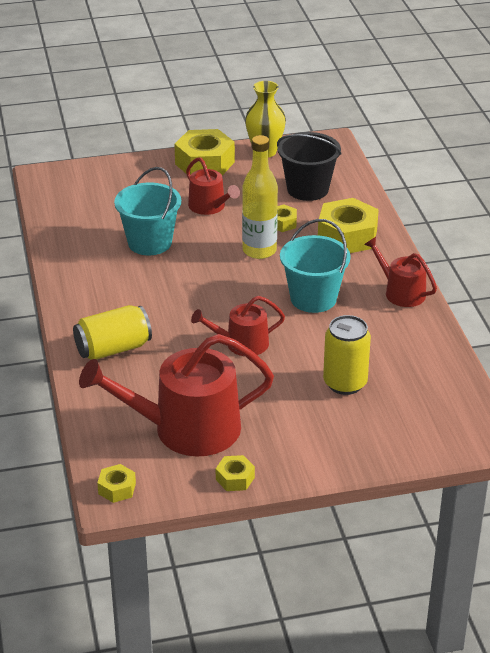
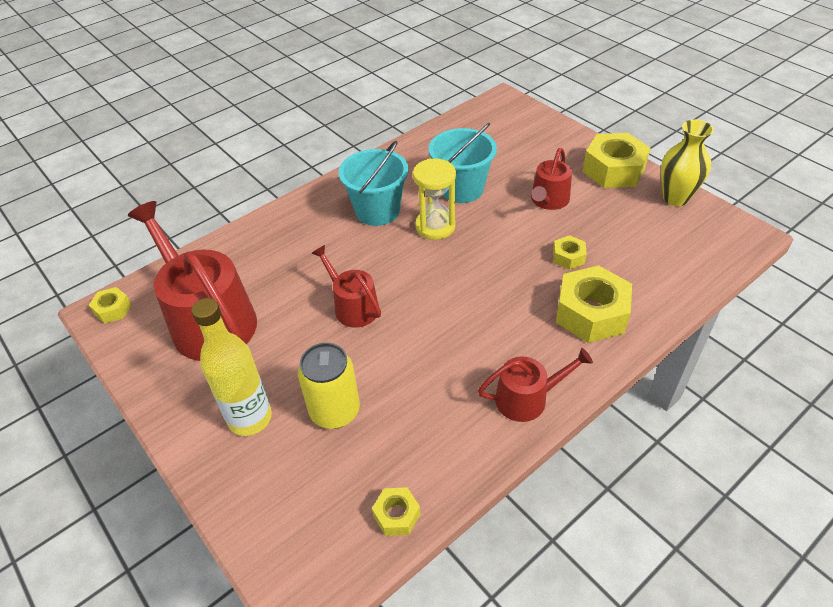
camera: 65 degrees right, 10 degrees up
(113, 349) = (297, 231): yellow can -> none
(184, 272) = (435, 226): none -> yellow hourglass
(235, 478) = (150, 382): yellow nut -> yellow nut (396, 515)
(259, 251) = (508, 259): yellow bottle -> yellow bottle (250, 418)
(307, 189) = (644, 251): black bucket -> none
(313, 298) = (461, 329): turquoise bucket -> turquoise bucket (377, 211)
(400, 292) = (527, 398): red watering can -> red watering can turned 60 degrees clockwise

